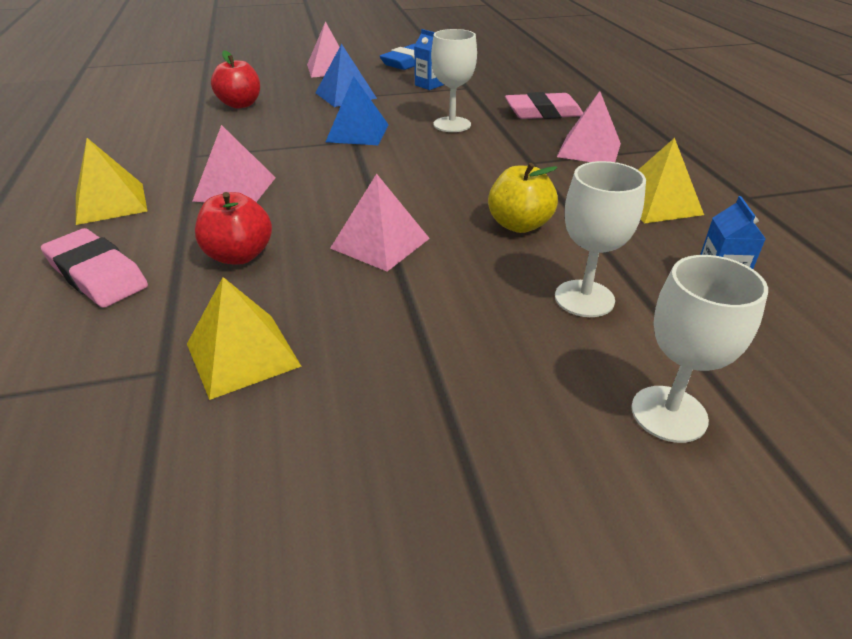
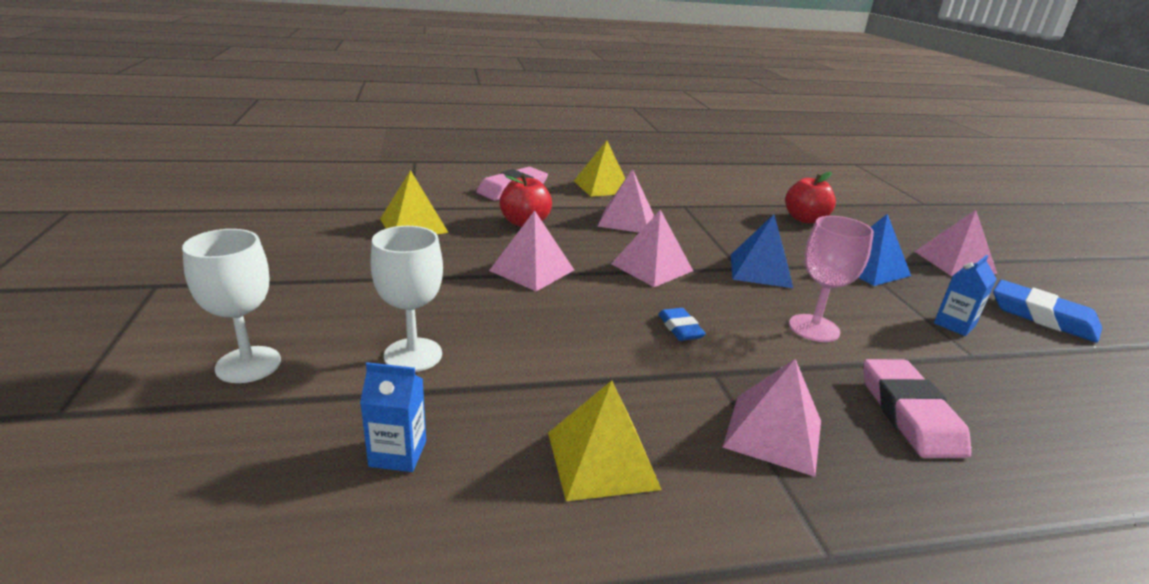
camera: 90 degrees right, 10 degrees down
(360, 178) = (652, 267): none -> pink pyramid
(452, 124) = (814, 328): white goblet -> pink goblet
(473, 171) = (680, 328): none -> blue eraser
(519, 225) = (554, 340): yellow apple -> none

